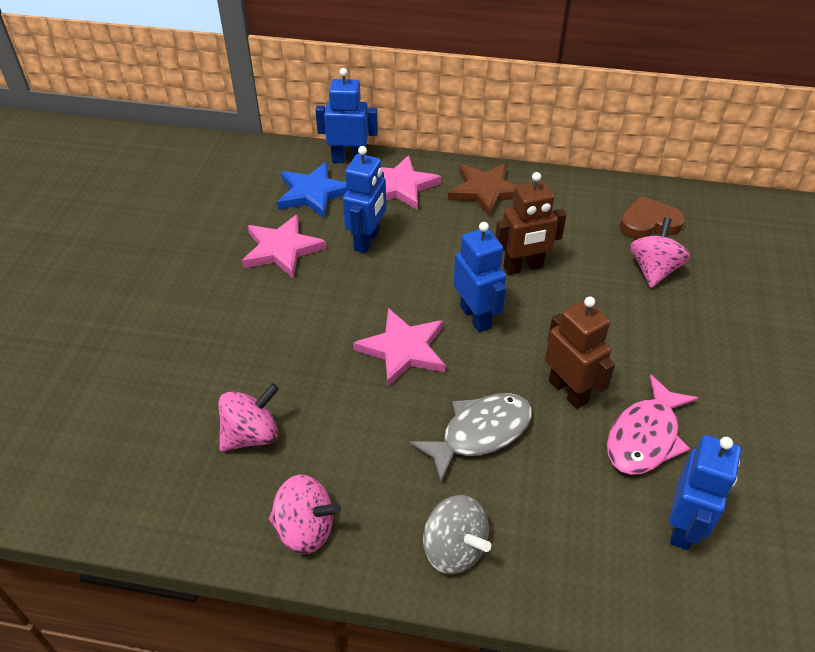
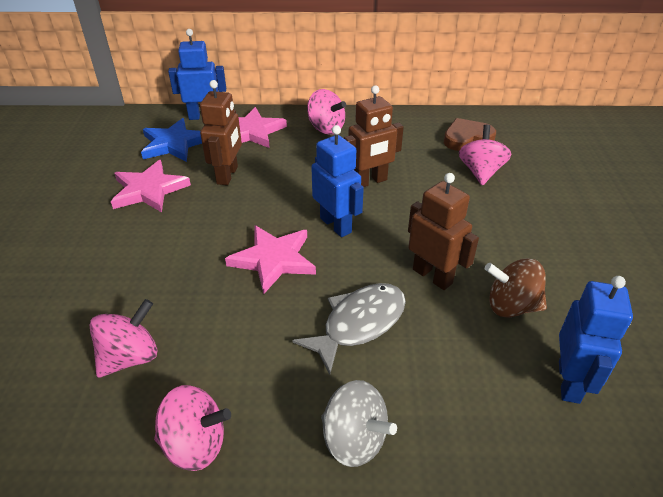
camera: 10 degrees left, 5 degrees down
(367, 241) = (228, 175): blue robot -> brown robot
(485, 191) = (326, 128): brown star -> pink spinning top
(645, 437) = (511, 306): pink fish -> brown spinning top

